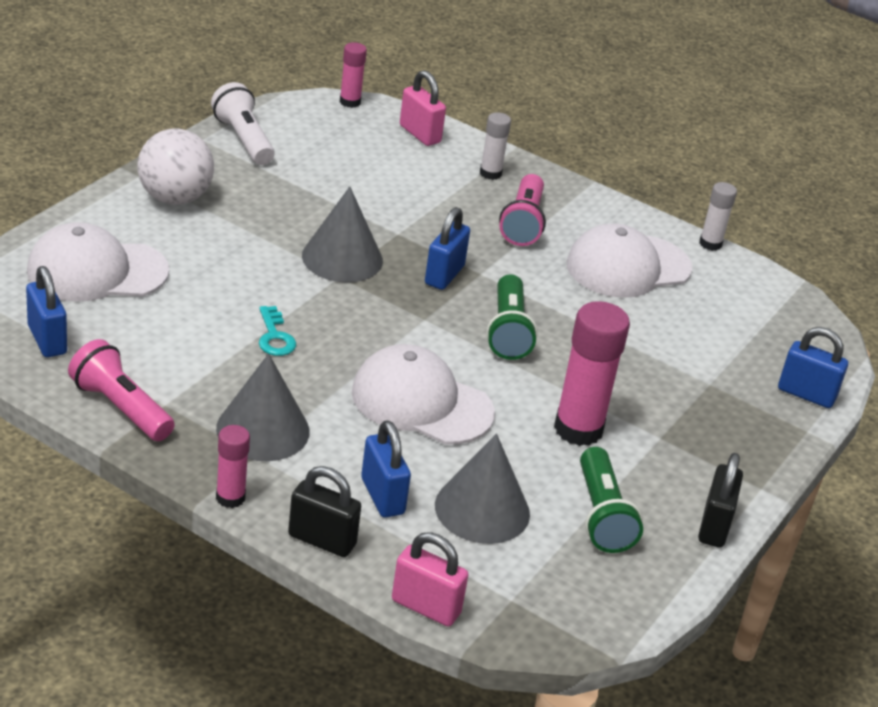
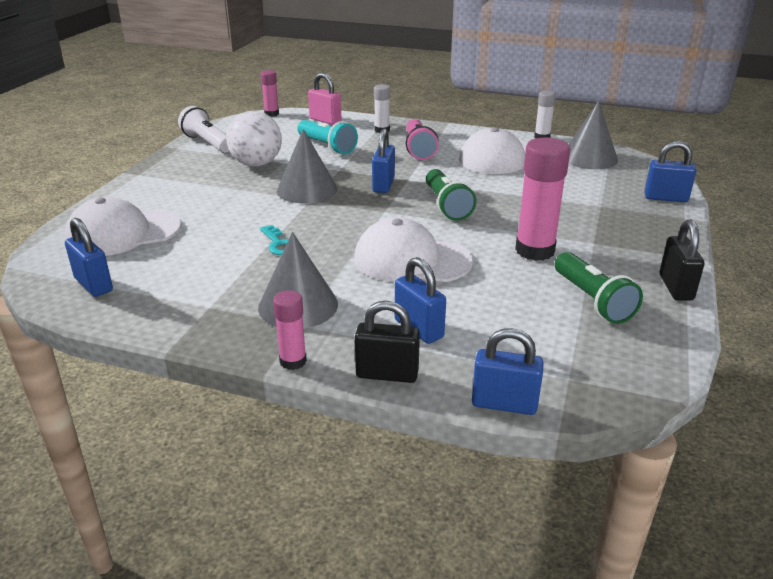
camera: 10 degrees left, 5 degrees down
(121, 408) = (172, 318): pink flashlight -> none
(175, 198) = (170, 181): white ball -> white ball (256, 164)
(401, 187) = (327, 146): none -> turquoise flashlight
(426, 607) = (504, 404): pink padlock -> blue padlock
(482, 509) = (501, 318): grey cone -> grey cone (589, 158)

